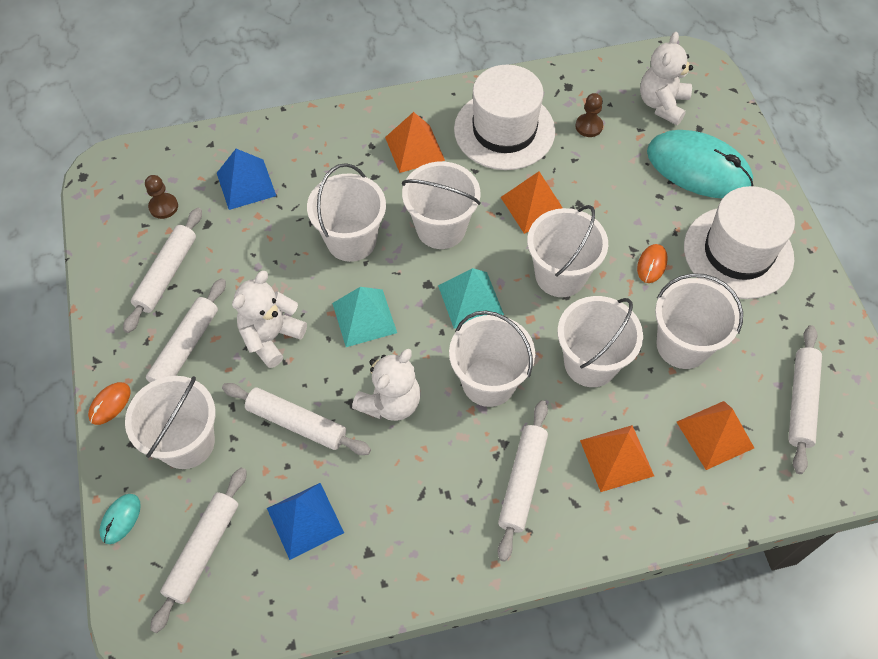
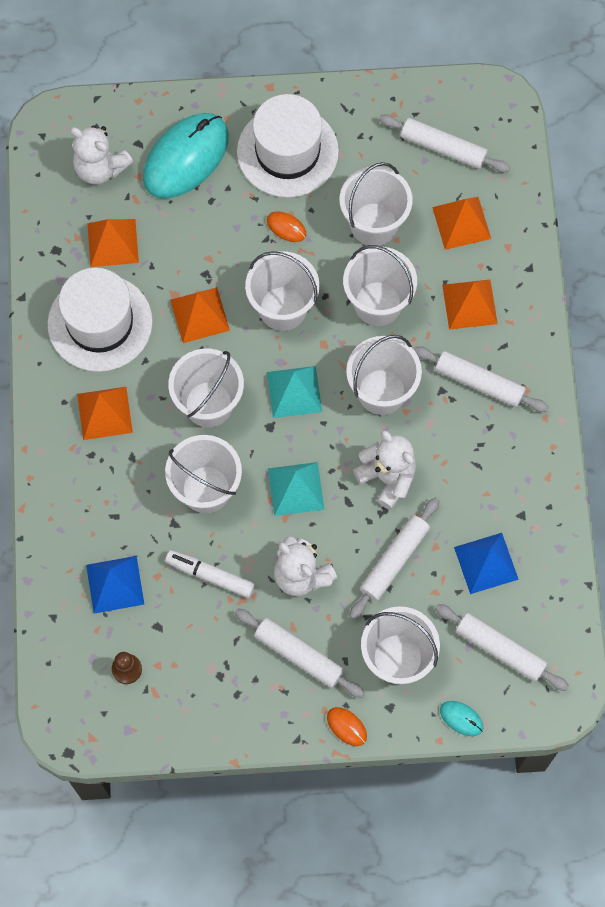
camera: 80 degrees left, 10 degrees up
(166, 274) = (211, 669): white rolling pin -> none
(262, 258) = (210, 576): none -> white marker
(589, 126) = (113, 243): brown pawn -> orange pyramid

